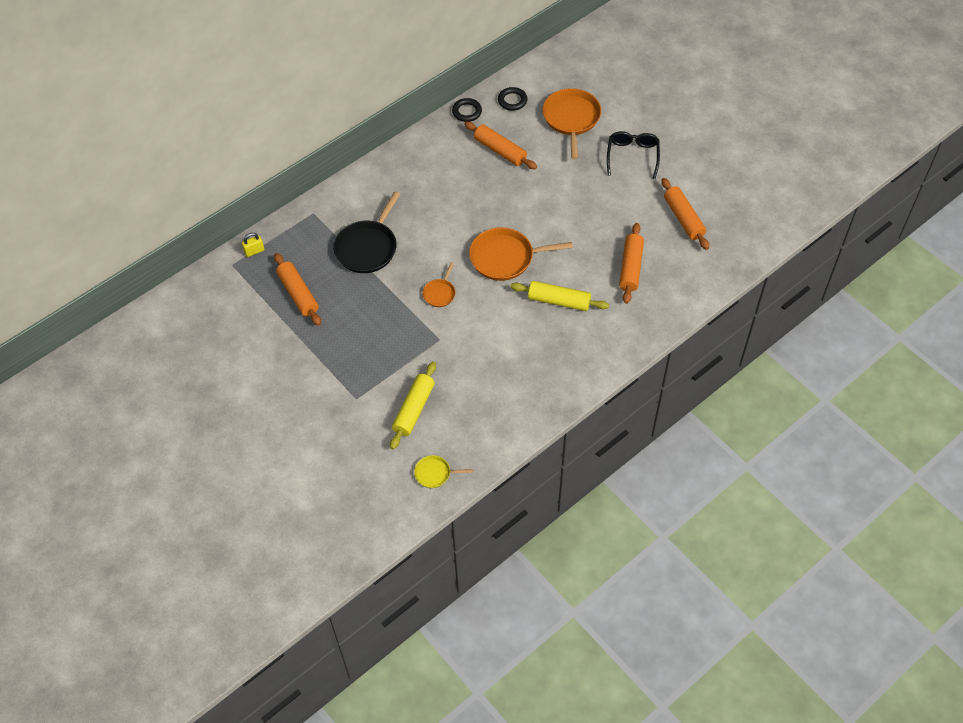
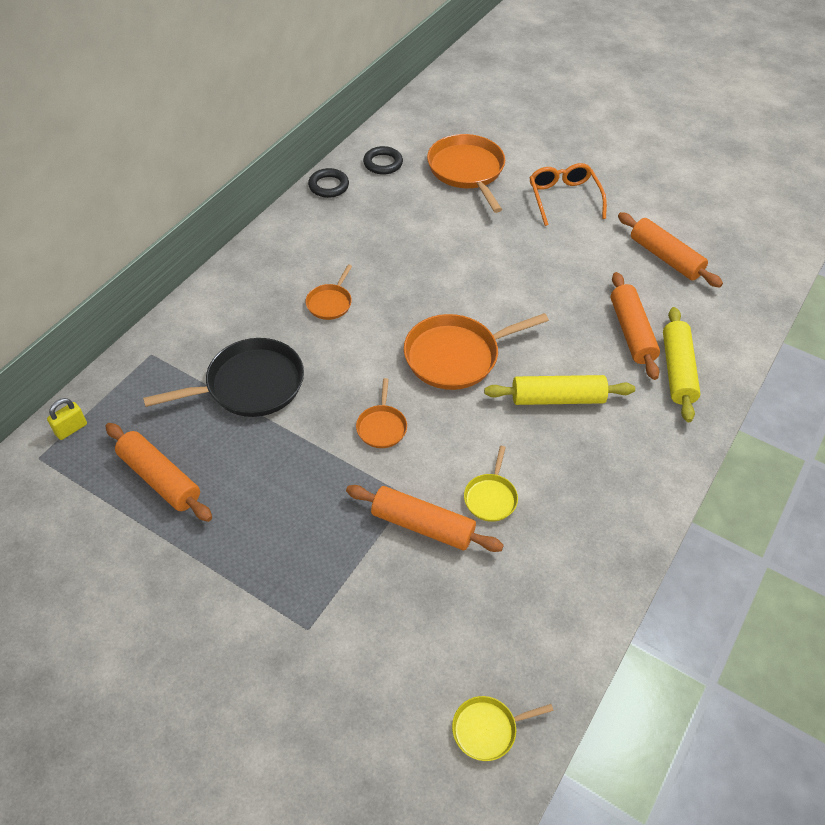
camera: 20 degrees left, 5 degrees down
(368, 247) = (250, 385): black pan -> black pan turned 120 degrees counterclockwise
(414, 409) = (410, 622): yellow rolling pin -> yellow rolling pin (677, 370)
(437, 202) = (330, 303): none -> orange pan
(489, 352) = (491, 497): none -> yellow pan
(500, 151) = (391, 223): orange rolling pin -> orange rolling pin (422, 525)
(632, 156) = (563, 198): black glasses -> orange glasses

